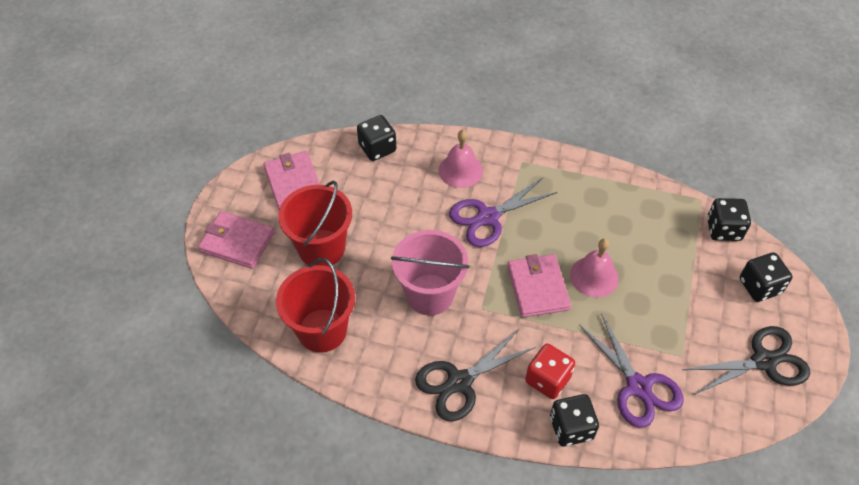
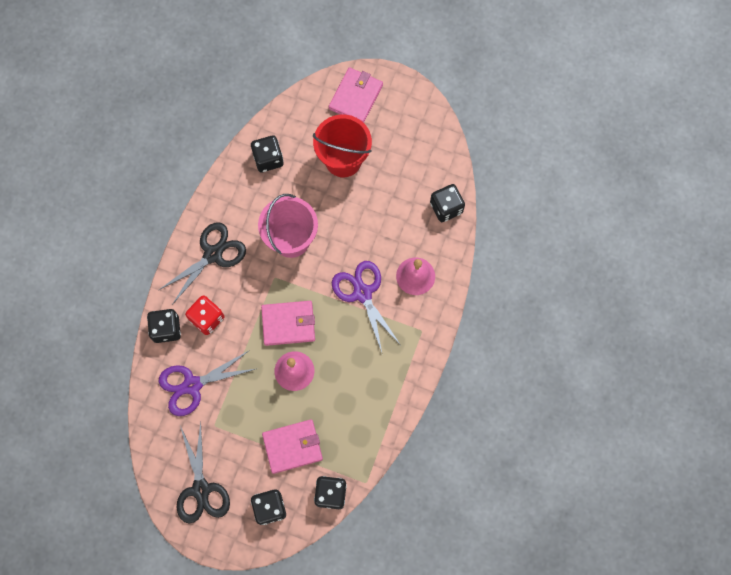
camera: 95 degrees right, 20 degrees up
(293, 182) = (413, 138): pink wallet -> pink wallet (292, 447)
(322, 330) = (268, 159): red bucket -> black dice
(459, 382) = (213, 254): black scissors -> black scissors turned 75 degrees clockwise

